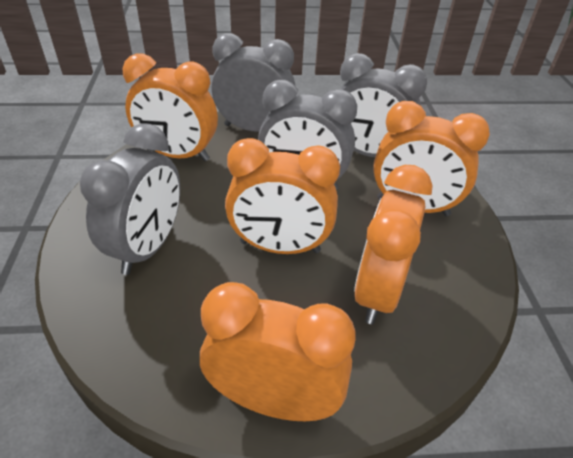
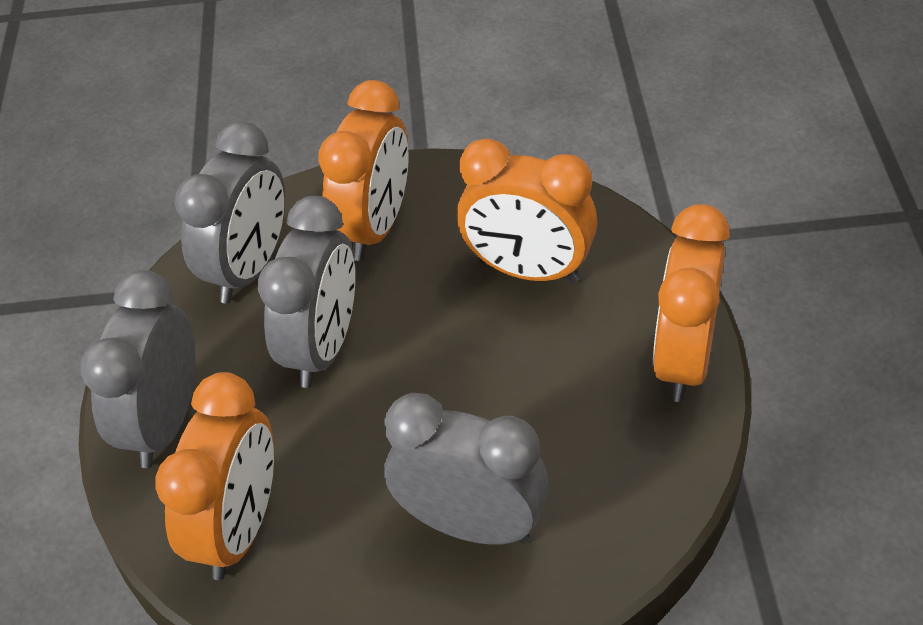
camera: 85 degrees left, 5 degrees up
(280, 247) = (460, 368): orange clock -> none

